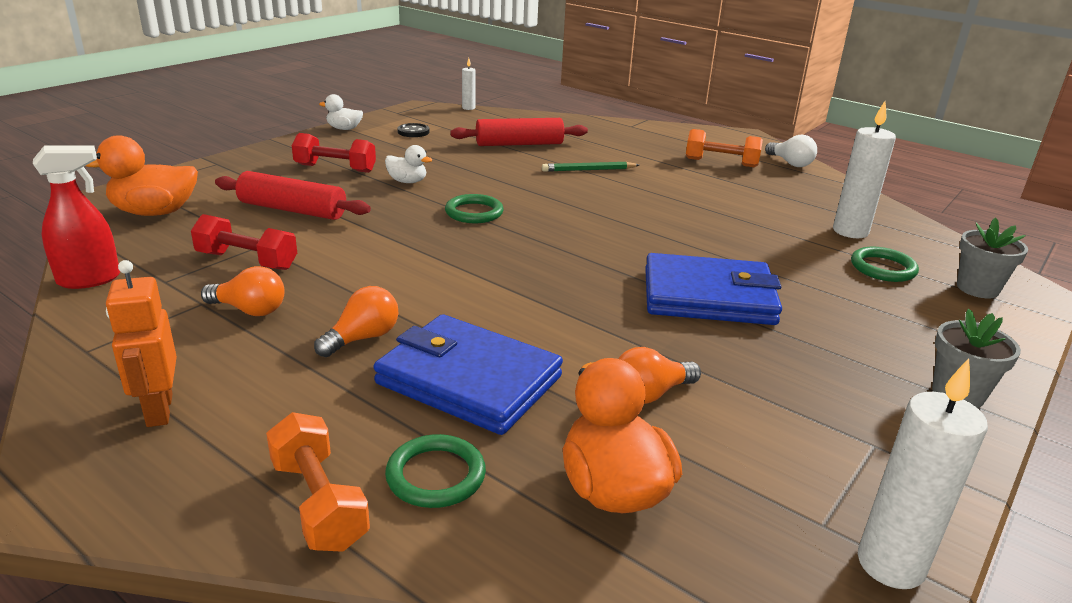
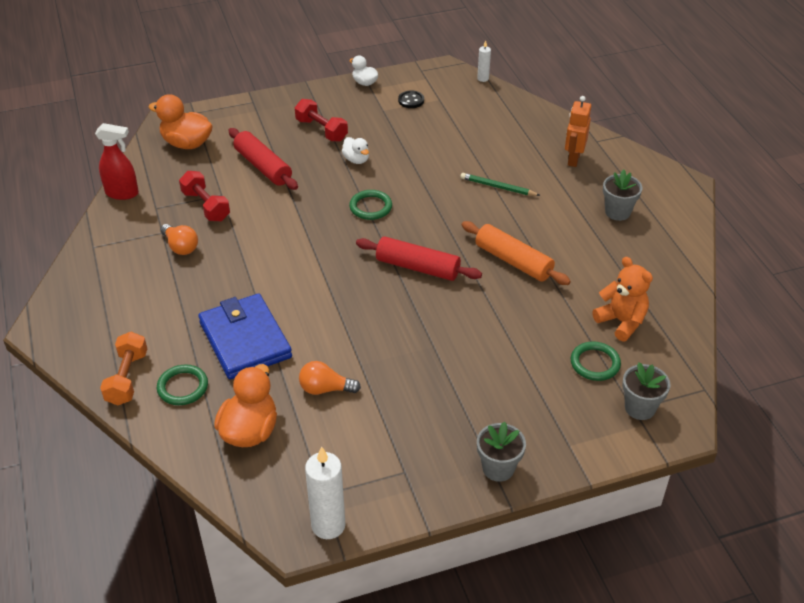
camera: 35 degrees right, 15 degrees up
(158, 410) = (100, 298): orange robot -> orange robot (573, 159)
(362, 338) = (218, 290): orange light bulb -> none
(519, 144) = (477, 139): red rolling pin -> red rolling pin (417, 267)
(685, 216) = (513, 261): none -> orange rolling pin
(708, 296) = (440, 338): blue wallet -> none
(721, 163) = (617, 212): orange dumbbell -> grey flower pot
(790, 163) = (679, 232): white light bulb -> none
(850, 231) = (621, 322): white candle -> orange teddy bear

